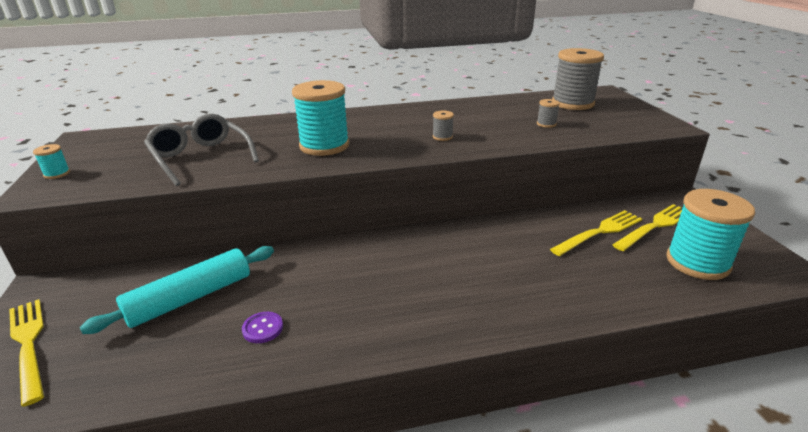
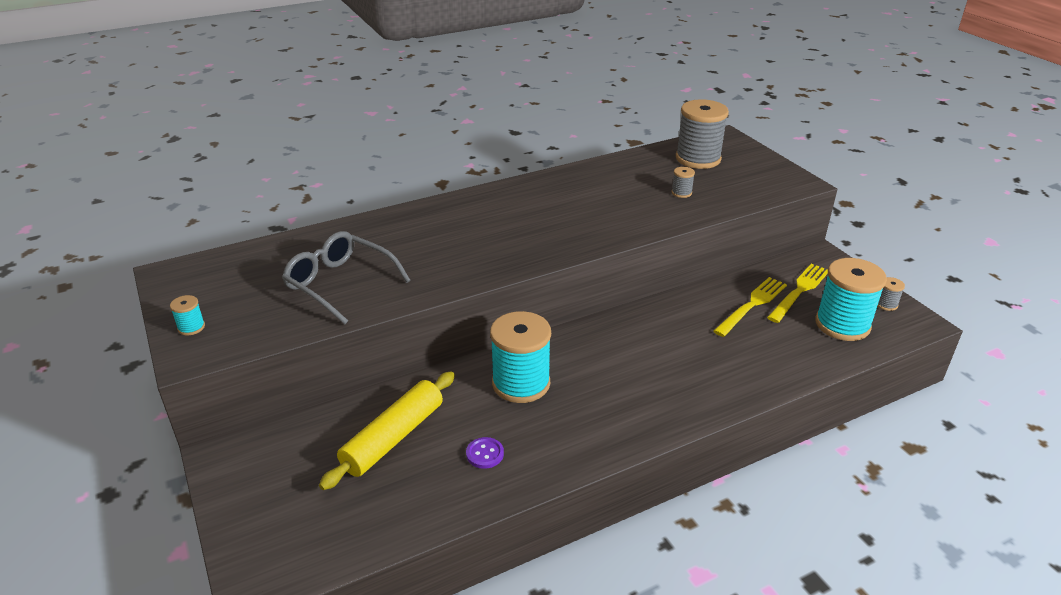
camera: 15 degrees left, 5 degrees up
(28, 344) = (263, 510): yellow fork -> none
(190, 298) = (393, 437): turquoise rolling pin -> yellow rolling pin
(324, 146) = (466, 251): turquoise spool -> turquoise spool (521, 383)
(442, 137) = (584, 223): grey spool -> grey spool (886, 304)

